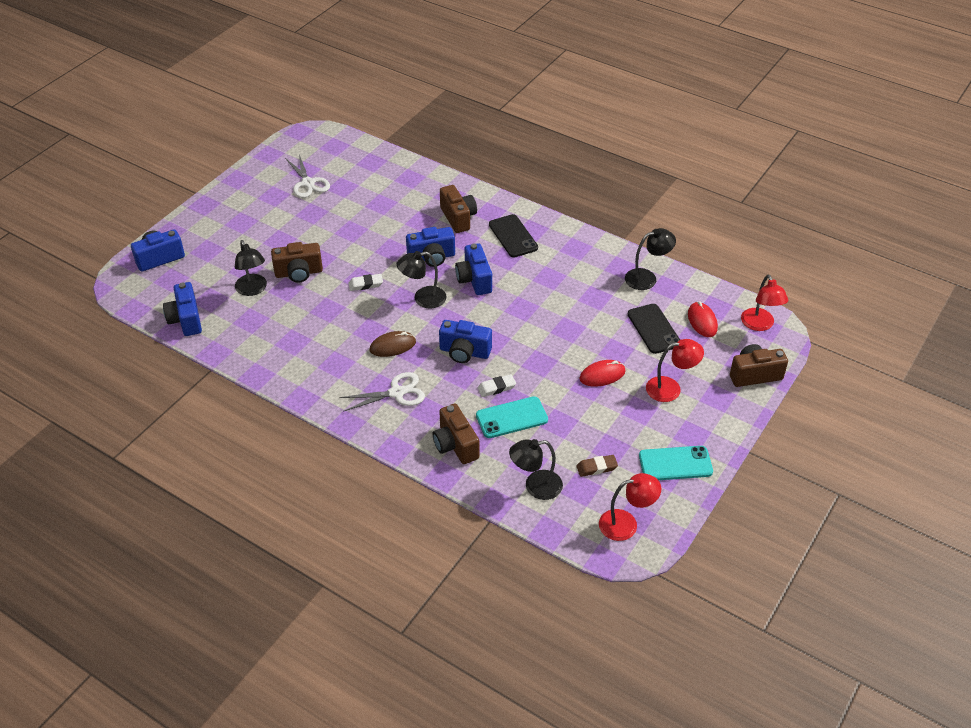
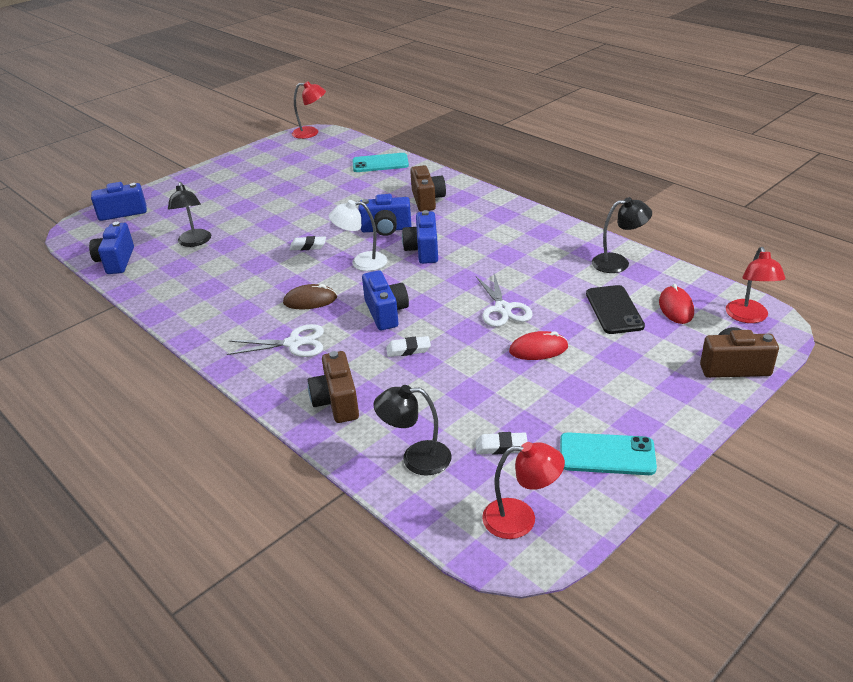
camera: 15 degrees right, 10 degrees down
(299, 273) = (246, 232): brown camera -> none
(308, 183) = (292, 166): white scissors -> white scissors (503, 309)
(423, 299) = (361, 262): black lamp -> white lamp
(464, 352) = (386, 313): blue camera -> blue camera turned 135 degrees counterclockwise
(511, 417) = (414, 381): turquoise phone -> turquoise phone (380, 163)
(513, 236) = (479, 218): black phone -> none
(596, 468) = (501, 447): brown eraser -> white eraser
(670, 388) = (620, 371): red lamp -> red lamp (311, 133)

